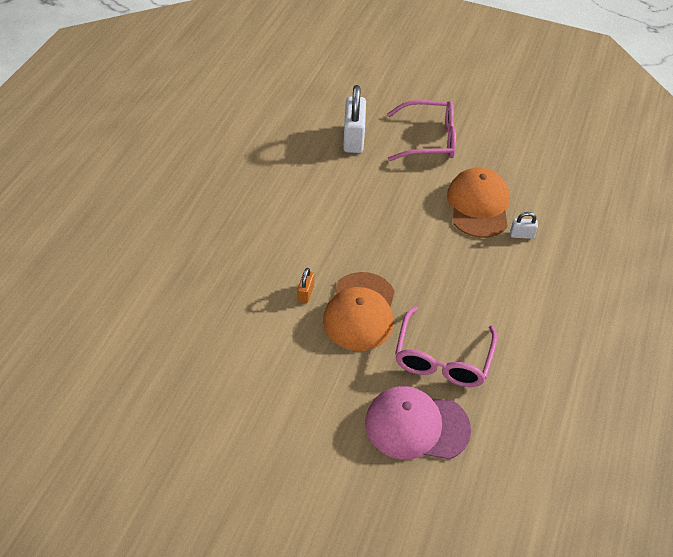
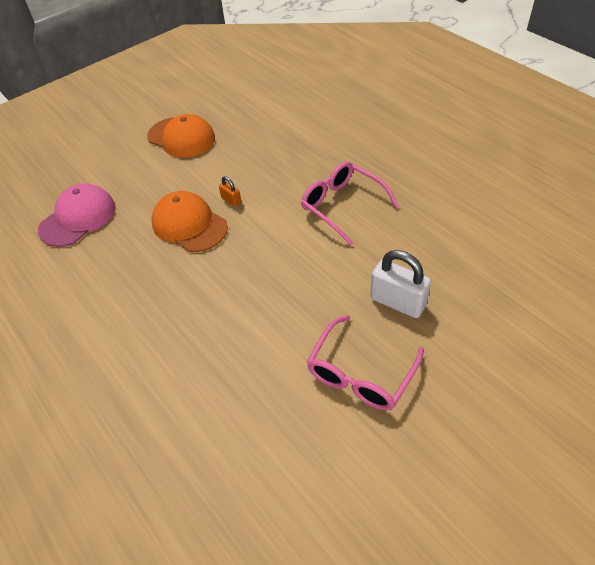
camera: 125 degrees right, 0 degrees up
(442, 358) = (109, 255): pink glasses -> pink glasses (342, 206)
(478, 205) = (235, 368): orange cap -> orange cap (181, 137)
(521, 235) = (172, 386): white padlock -> none

